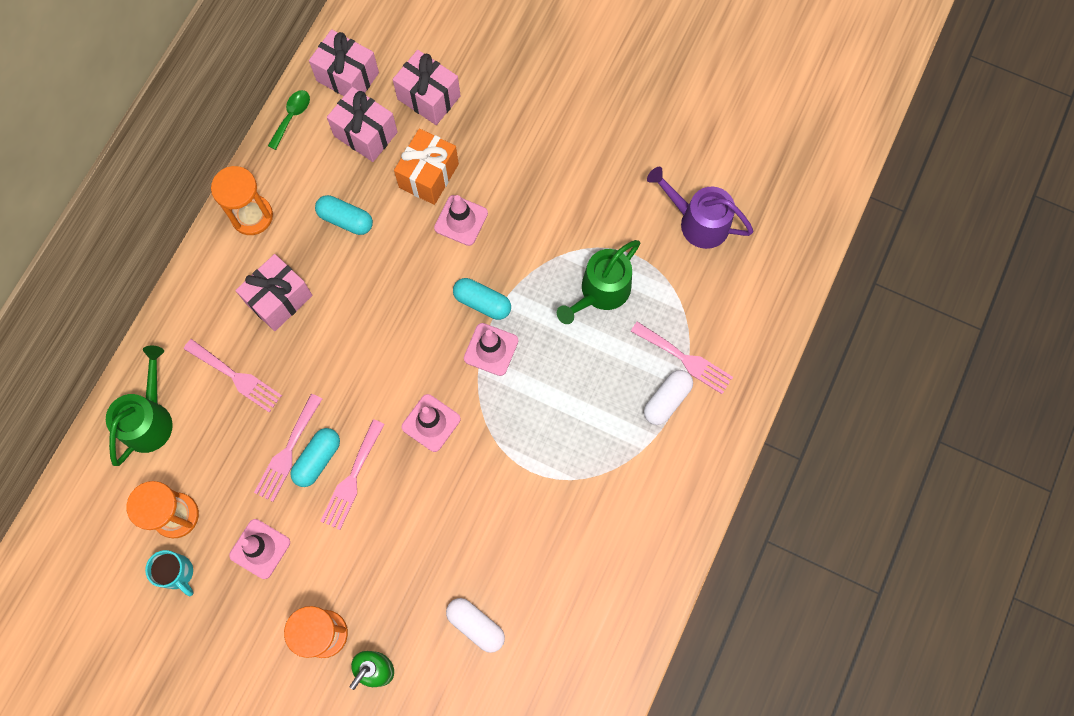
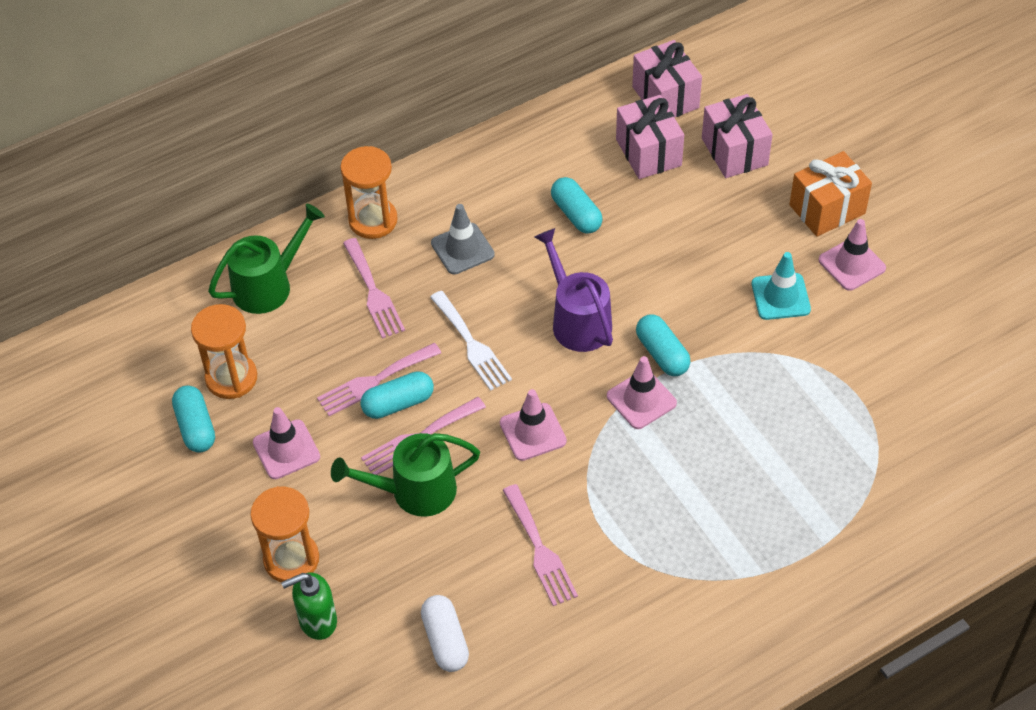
camera: 35 degrees right, 20 degrees down
(177, 573) = (196, 427): turquoise mug -> turquoise capsule
(252, 216) = (488, 167): orange hourglass -> orange hourglass (373, 220)
(279, 299) = (462, 249): pink gift -> grey traffic cone
(292, 116) = (587, 105): green spoon -> none
(339, 377) = (471, 344): none -> white fork
(428, 175) = (686, 217): orange gift -> orange gift (827, 209)
(461, 220) = (691, 271): pink traffic cone -> pink traffic cone (852, 264)
(536, 205) = (780, 297): none -> turquoise traffic cone
(601, 292) = (795, 408): green watering can -> green watering can (414, 491)
(667, 400) = (798, 546): white capsule -> none
(685, 359) = (845, 518): pink fork -> pink fork (540, 550)
(698, 222) = (948, 398): purple watering can -> purple watering can (577, 320)

